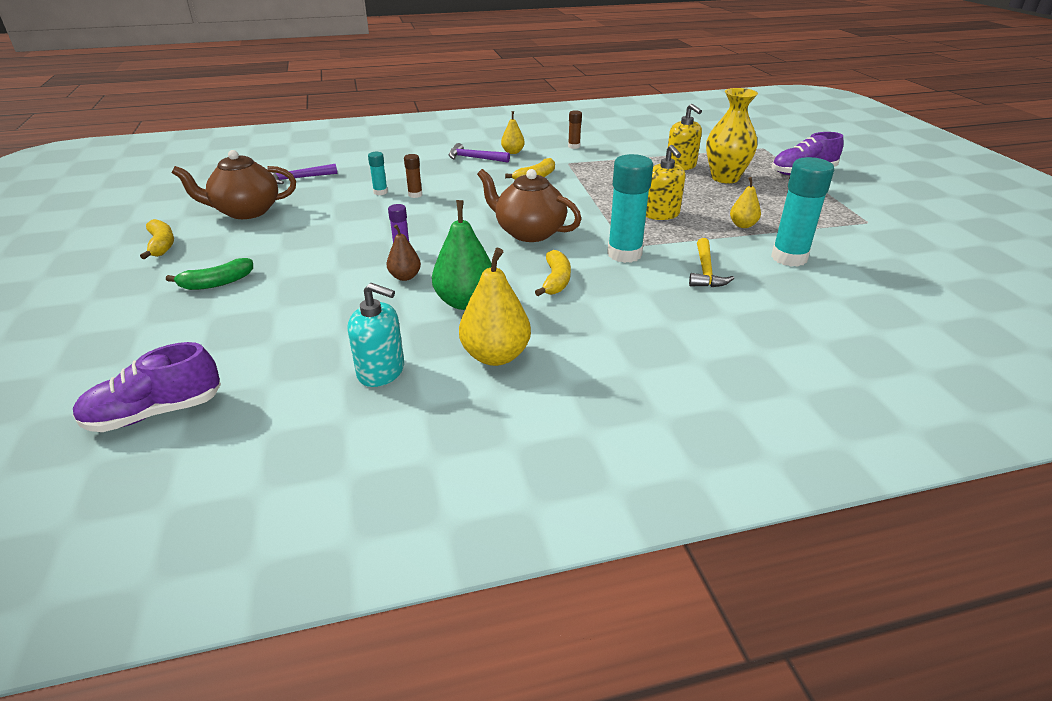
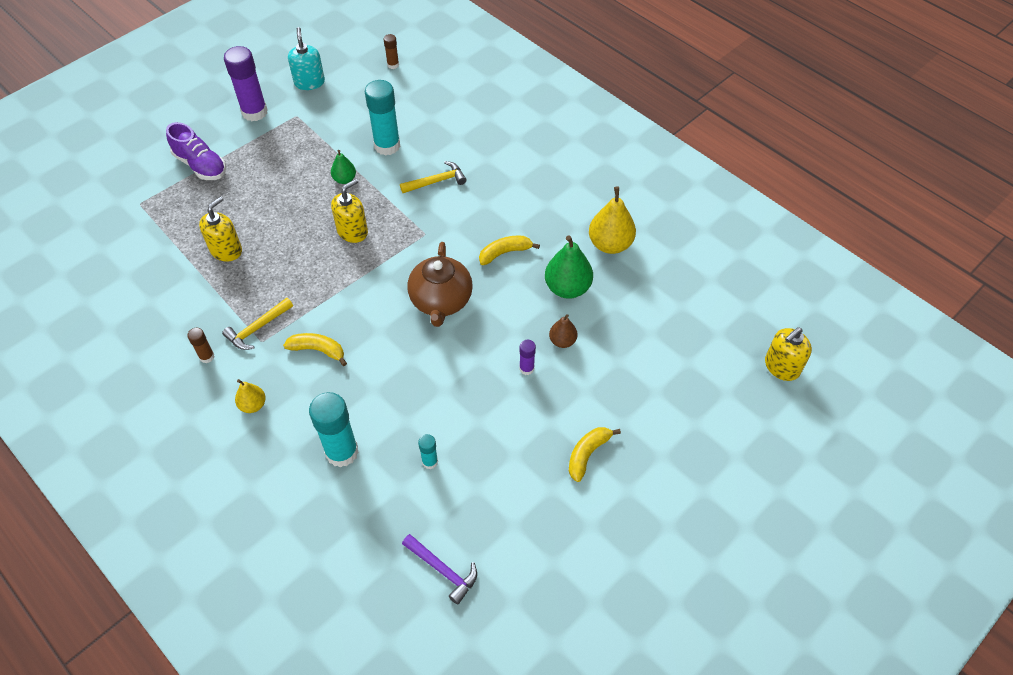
camera: 120 degrees left, 20 degrees up
(155, 413) = (781, 367): purple shoe -> yellow soap dispenser
(161, 245) = (647, 561): yellow banana -> yellow banana (587, 454)
(217, 283) = (660, 457): green banana -> none
(246, 211) = (545, 551): brown teapot -> none
(381, 371) = (666, 288): turquoise soap dispenser -> turquoise soap dispenser (309, 82)
(415, 195) = (418, 427): brown glue stick -> brown glue stick (393, 65)
(474, 158) = (291, 431): purple hammer -> none
(582, 163) = (257, 328): none -> yellow hammer
(624, 254) = (439, 230): turquoise glue stick -> turquoise glue stick (342, 452)
(725, 178) = (243, 212): yellow vase -> none
(742, 225) = (344, 179): yellow pear -> green pear
(881, 204) = (254, 112): none -> purple glue stick

